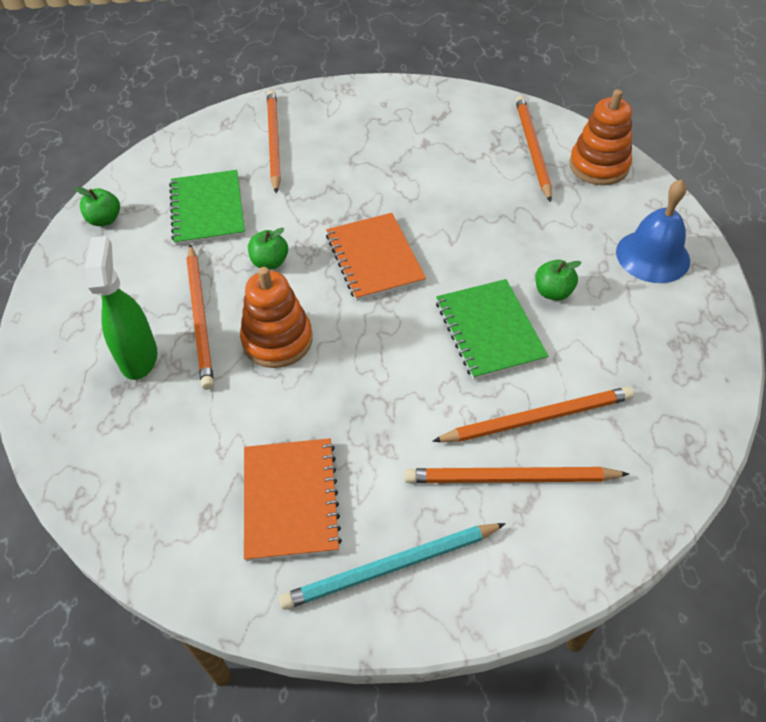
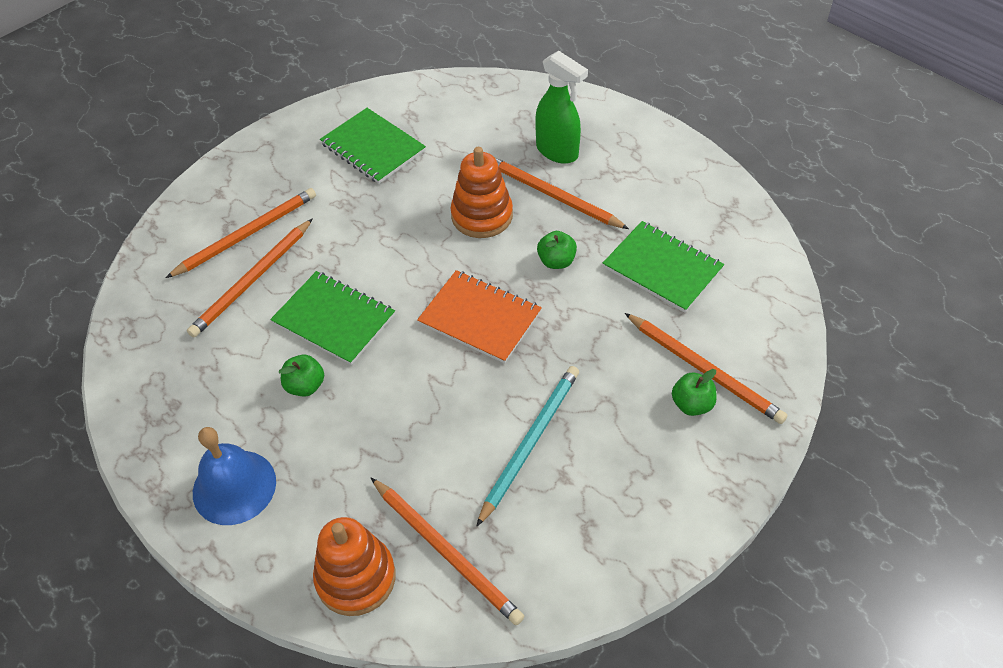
camera: 140 degrees right, 0 degrees up
(105, 220) = (723, 209): green apple -> green apple (692, 404)
(290, 500) = (373, 148): orange notebook -> green notebook
(390, 567) = (286, 155): turquoise pencil -> turquoise pencil (530, 442)

